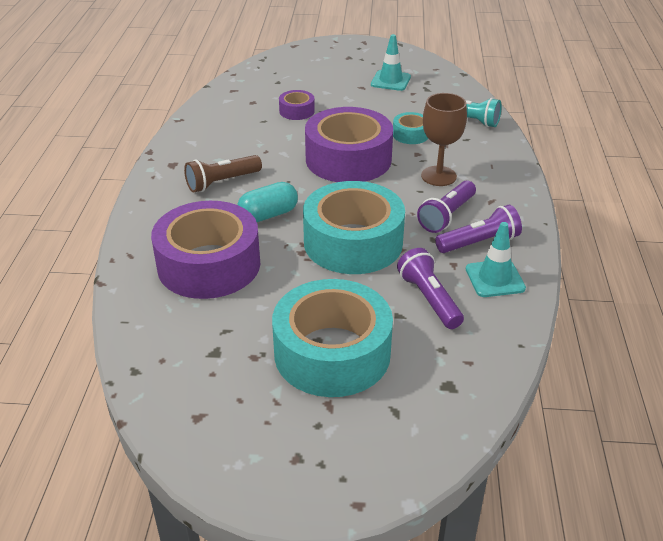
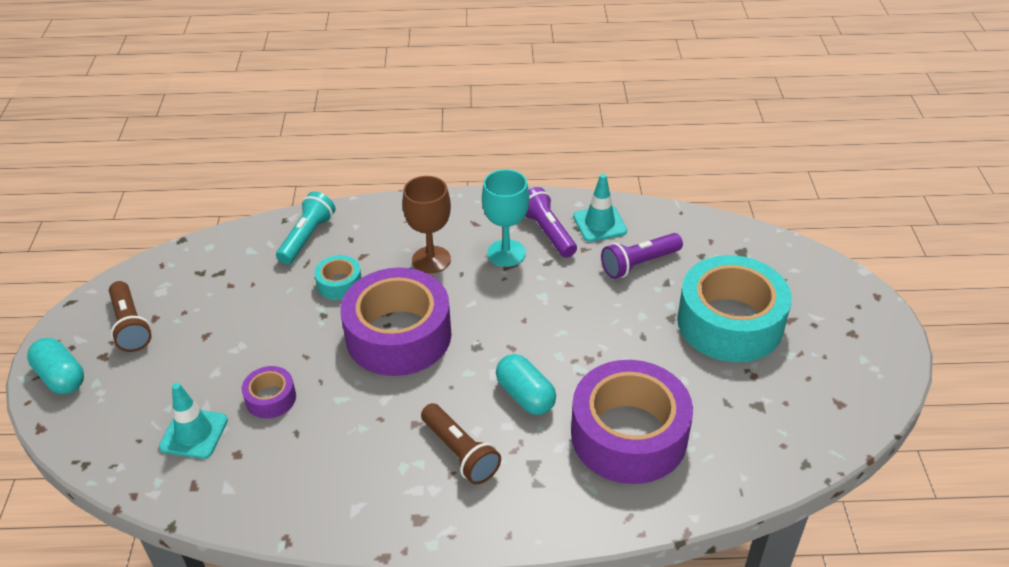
camera: 95 degrees left, 5 degrees up
(333, 47) = (61, 377): none -> turquoise capsule
(353, 242) = (564, 320): turquoise tape -> none
(375, 63) = (131, 326): none -> brown flashlight
(390, 81) = (191, 307): turquoise traffic cone -> turquoise traffic cone (194, 433)
(447, 216) = (506, 253): purple flashlight -> turquoise goblet

